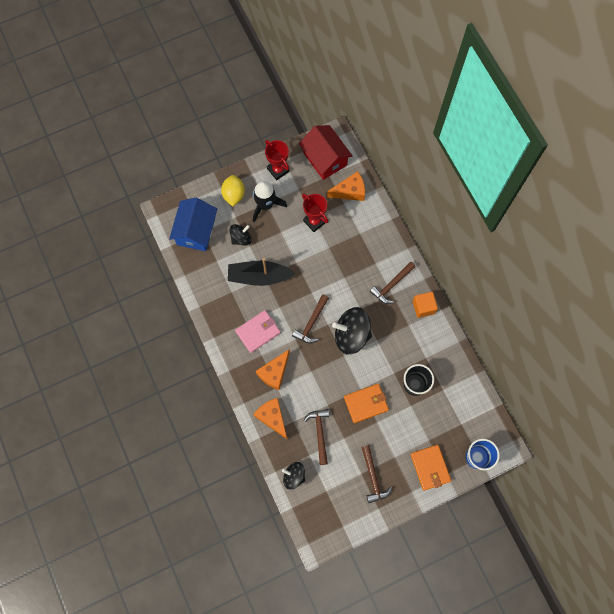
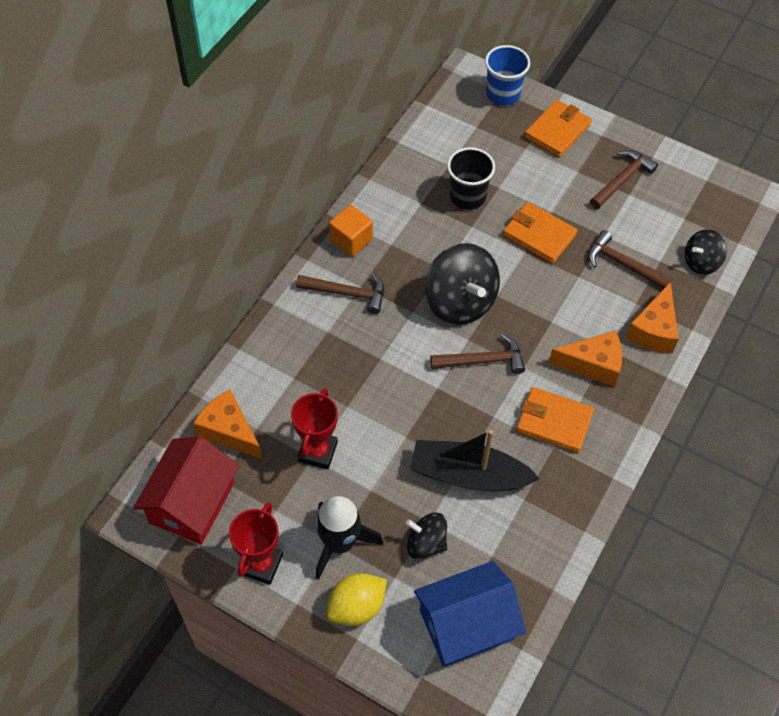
camera: 125 degrees left, 15 degrees down
(258, 332) = (554, 422): pink wallet -> orange wallet
(259, 276) = (468, 475): black boat -> black boat turned 135 degrees clockwise
(294, 476) = (701, 262): black spinning top -> black spinning top turned 75 degrees clockwise
(319, 433) = (623, 264): brown hammer -> brown hammer turned 75 degrees clockwise

